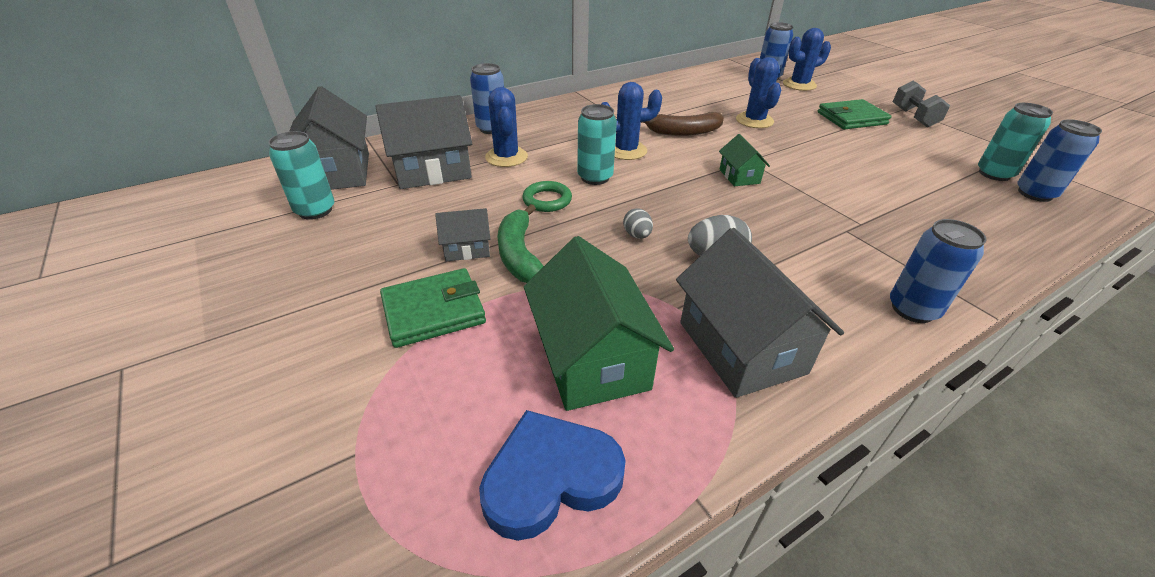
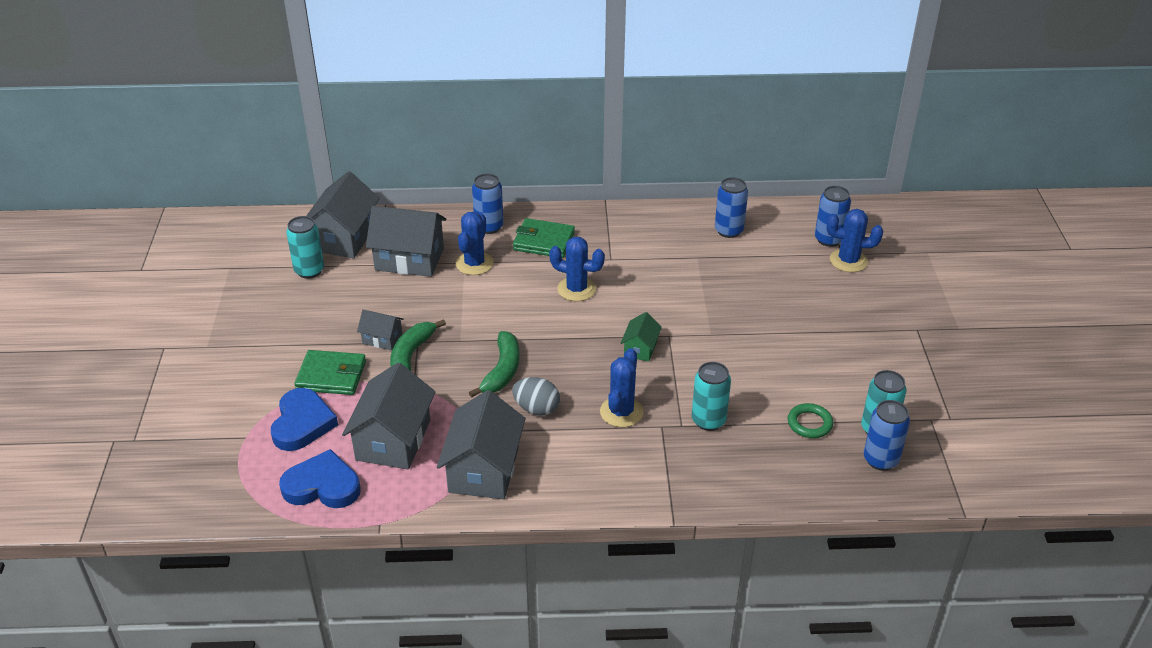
camera: 30 degrees right, 0 degrees up
(439, 391) = (302, 423): none -> blue heart
(547, 200) = (468, 317): green ring -> green ring (809, 423)
(592, 359) = (393, 440): green house -> grey house
(595, 177) = (523, 308): turquoise can -> turquoise can (708, 420)
(637, 235) = (502, 371): grey egg -> green banana
(683, 132) = (649, 285): brown banana -> none
(754, 121) = (734, 293): blue cactus -> blue cactus (621, 412)
(851, 118) = (838, 322): green wallet -> green wallet (543, 241)
(912, 309) = (623, 495): blue can -> blue can (728, 231)
(913, 117) = (907, 343): grey dumbbell -> none

